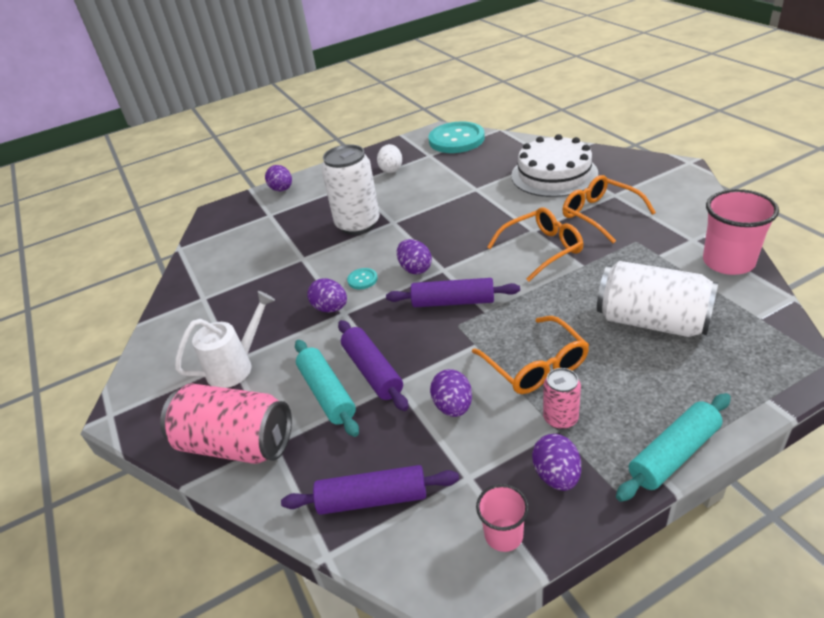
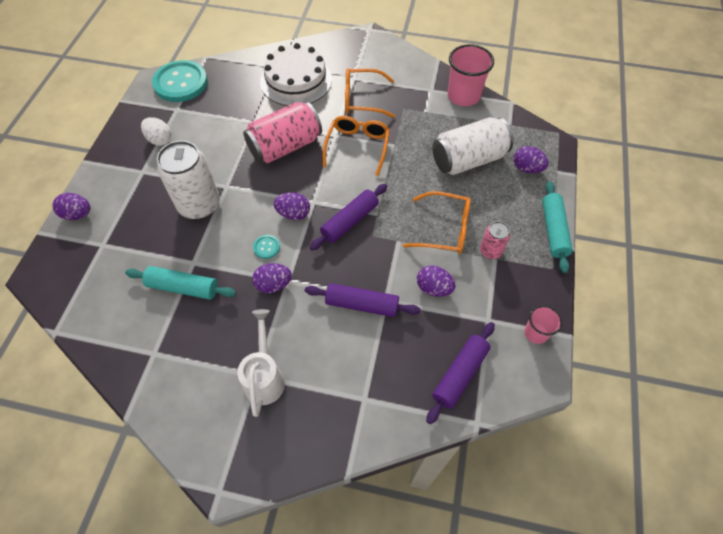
camera: 55 degrees left, 20 degrees up
(236, 444) = (342, 421): pink can -> pink can (285, 146)
(327, 393) = (354, 341): turquoise rolling pin -> turquoise rolling pin (183, 287)
(556, 475) = (522, 283): purple egg -> purple egg (527, 168)

